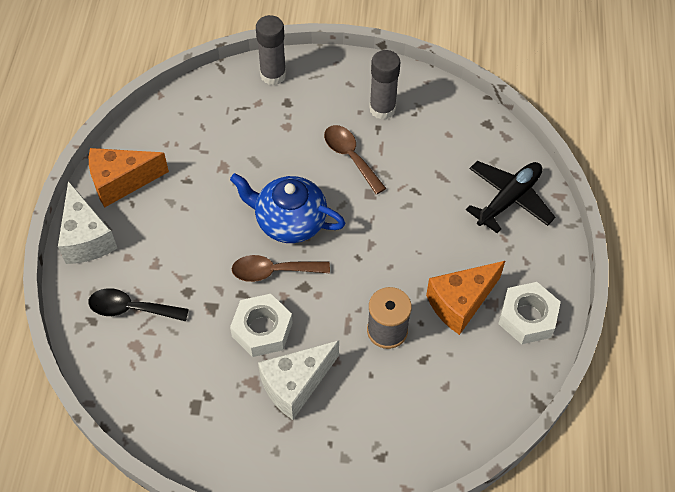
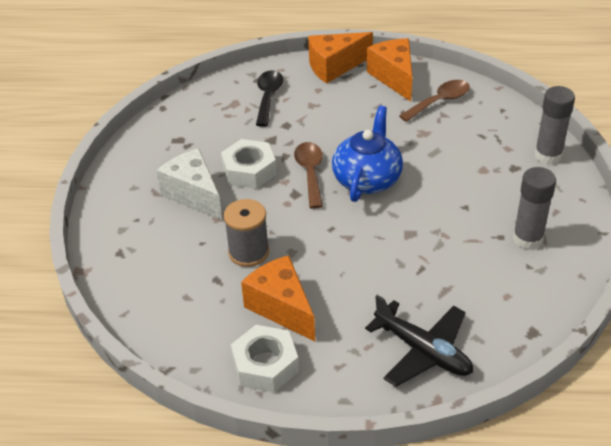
camera: 90 degrees right, 15 degrees down
(86, 238) = (334, 67): white cheese -> orange cheese
(350, 156) = (455, 217): brown spoon -> brown spoon (440, 101)

